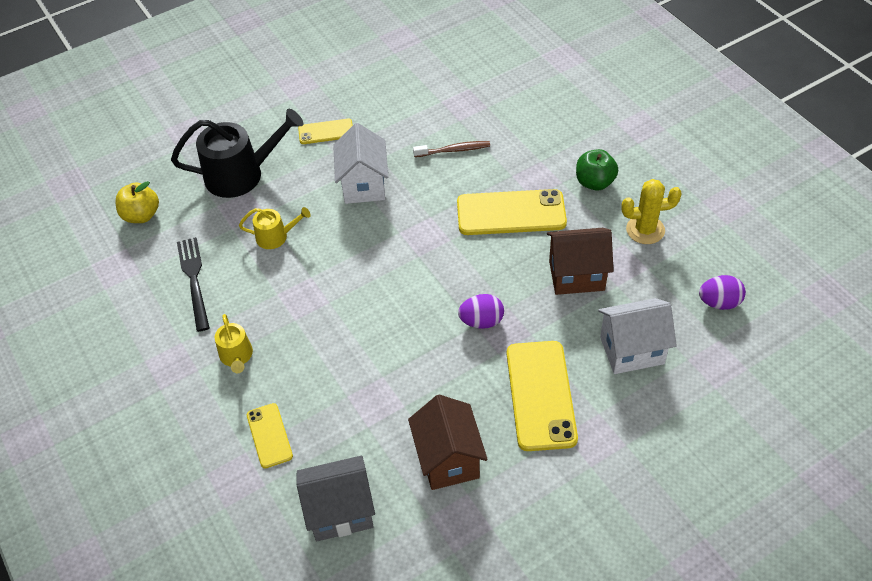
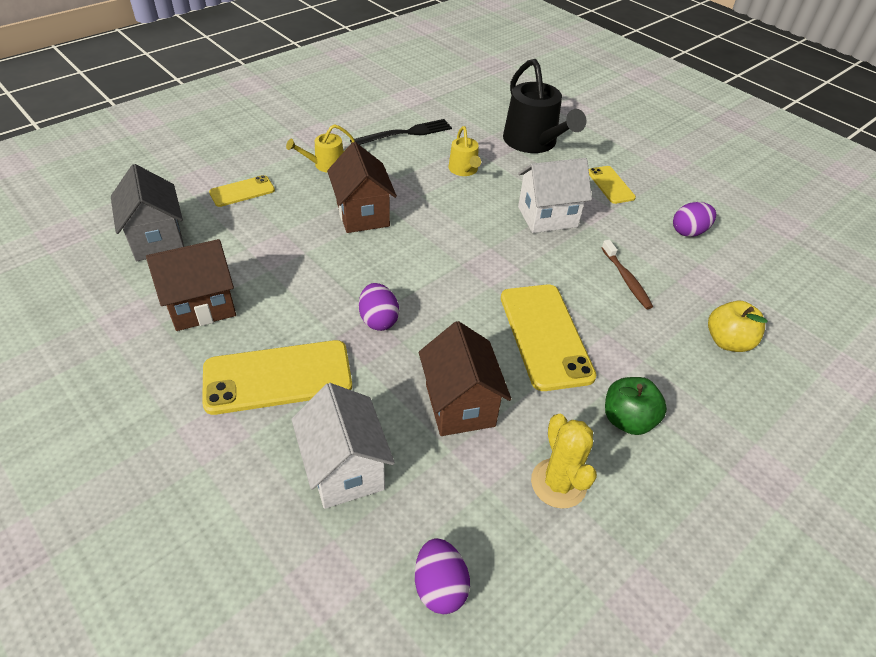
camera: 75 degrees right, 5 degrees down
(141, 215) = (469, 100): yellow apple -> yellow apple (727, 341)
(332, 326) = (362, 214): none -> brown house
(401, 97) = (689, 232): none -> purple egg

